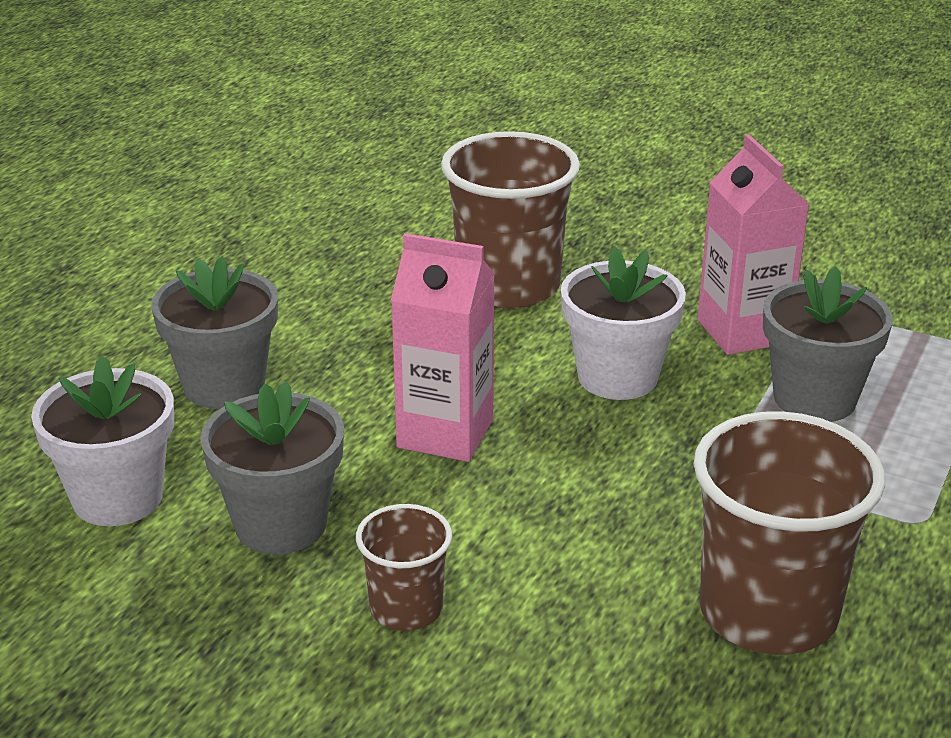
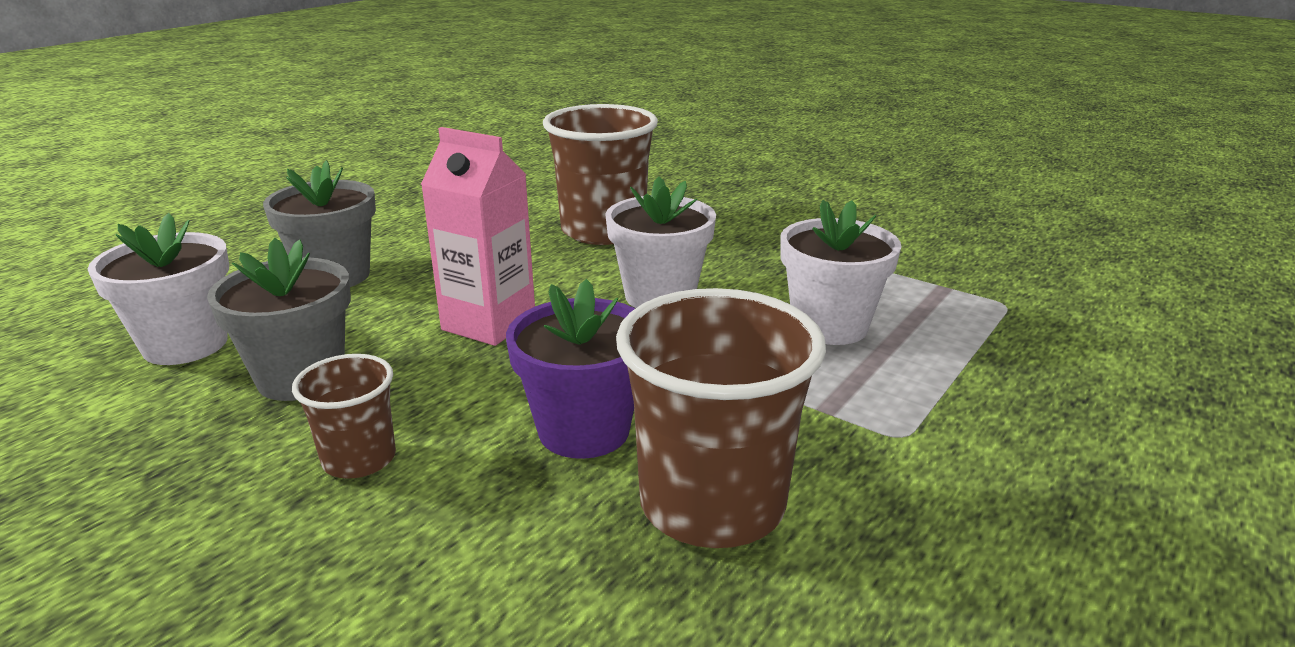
camera: 10 degrees right, 5 degrees down
(613, 551) = (584, 430): none -> purple flower pot
(743, 331) = (784, 274): pink carton -> none
(814, 398) = (829, 326): grey flower pot -> white flower pot

